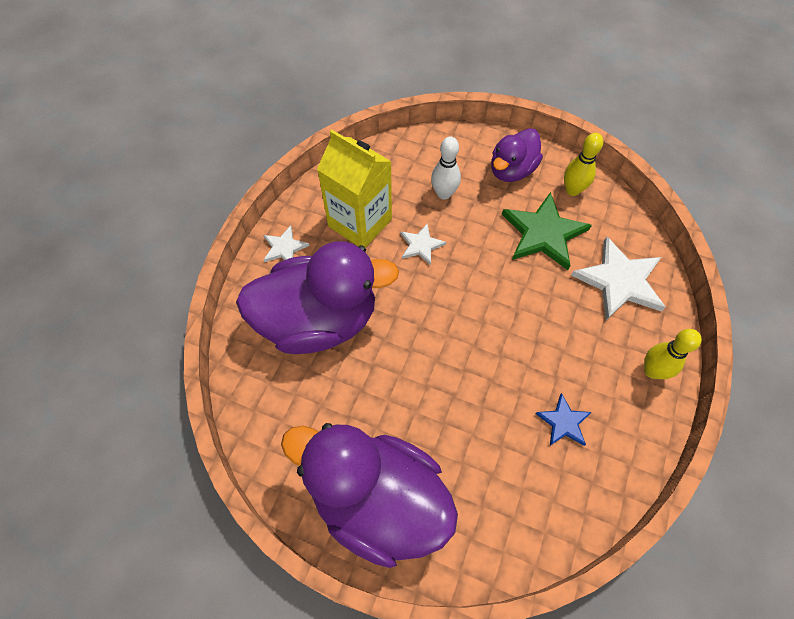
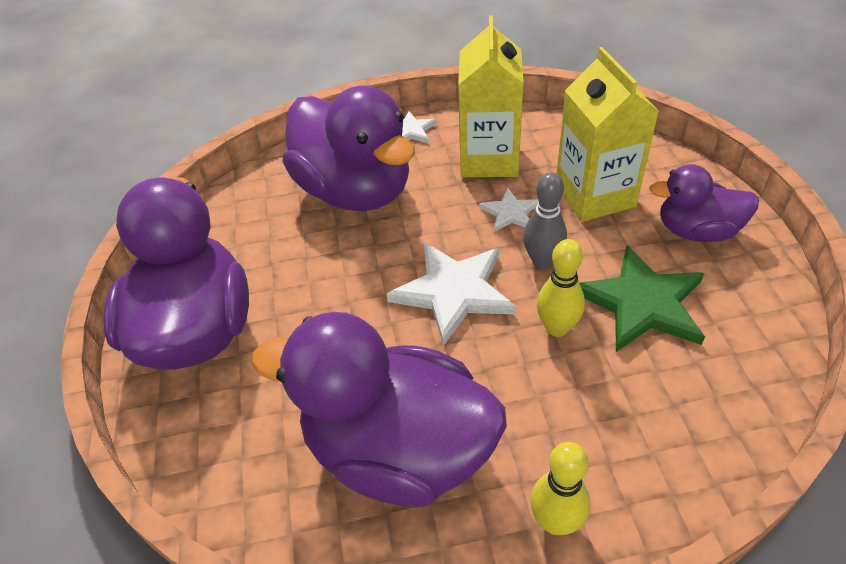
camera: 60 degrees right, 15 degrees down
(444, 194) = (594, 196): white bowling pin -> yellow carton
(476, 257) = (542, 261): none -> grey bowling pin
(563, 422) = (398, 450): blue star -> purple duck
(572, 190) = (741, 299): yellow bowling pin -> yellow bowling pin (557, 328)
(619, 281) = (659, 415): white star -> white star (453, 292)

